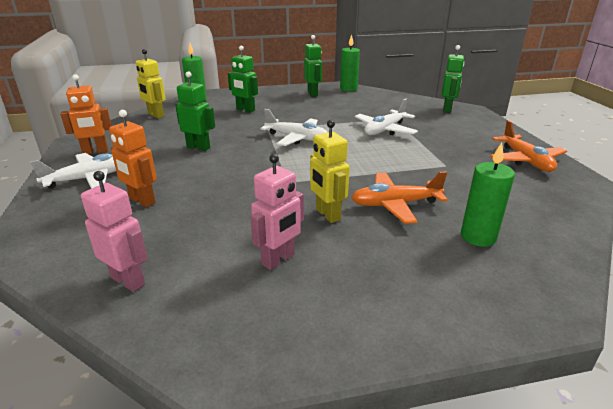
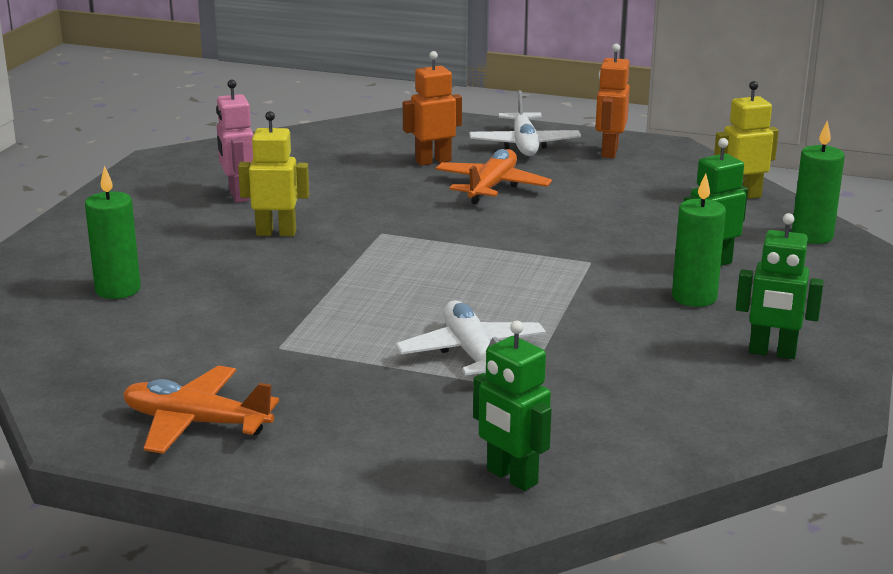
camera: 120 degrees right, 5 degrees down
(128, 280) = (296, 145): pink robot -> none
(198, 147) = (559, 204): green robot -> none
(297, 138) = (519, 272): white plane -> none
(348, 89) = (785, 409): green candle -> green candle (694, 297)
(395, 204) = (240, 272): orange plane -> orange plane (492, 187)

